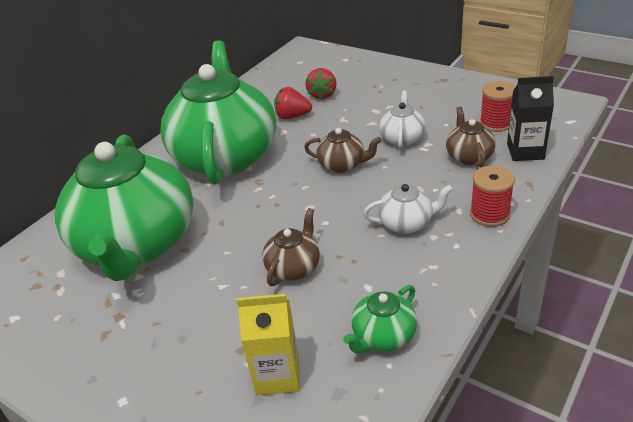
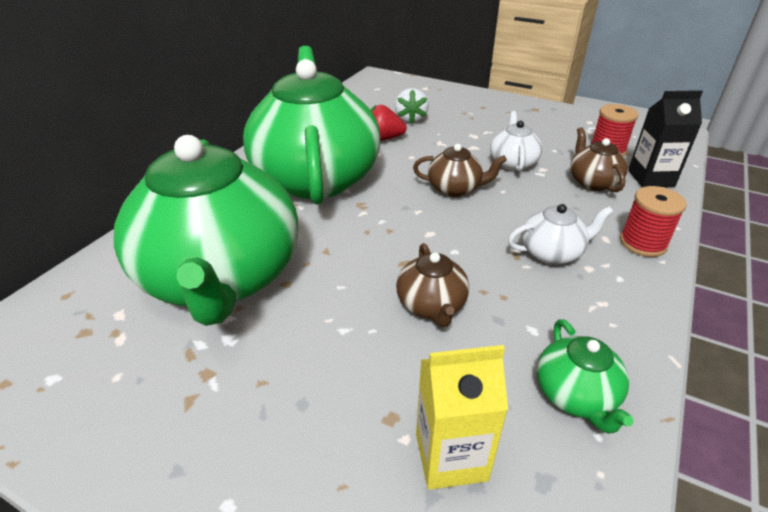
camera: 10 degrees left, 0 degrees up
(294, 267) = (431, 305): brown teapot -> brown teapot turned 150 degrees clockwise
(322, 95) = (410, 119): red strawberry -> white strawberry
(383, 336) = (576, 396): green teapot -> green teapot turned 45 degrees counterclockwise

